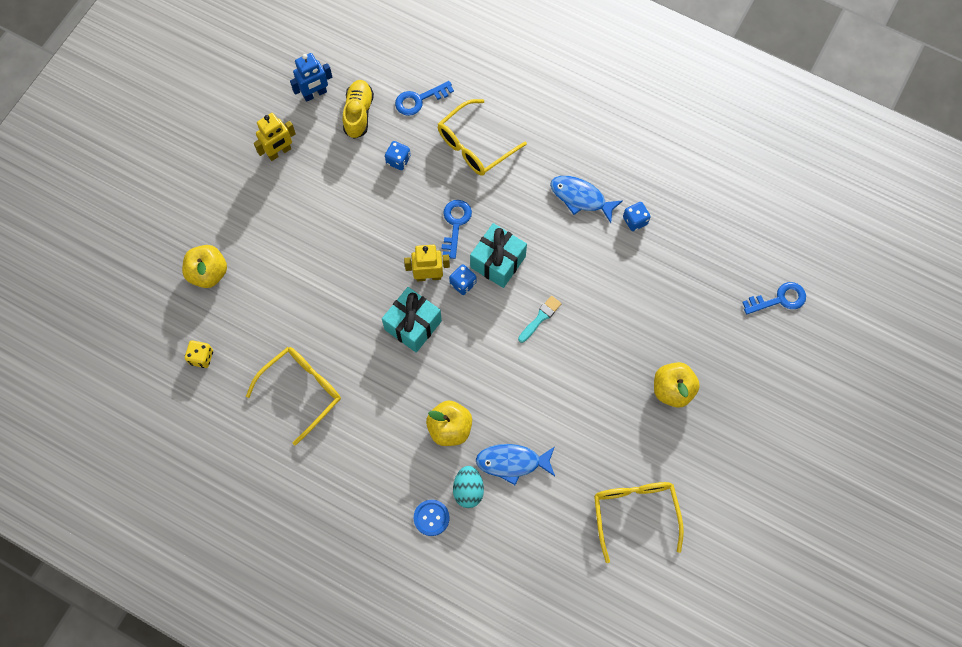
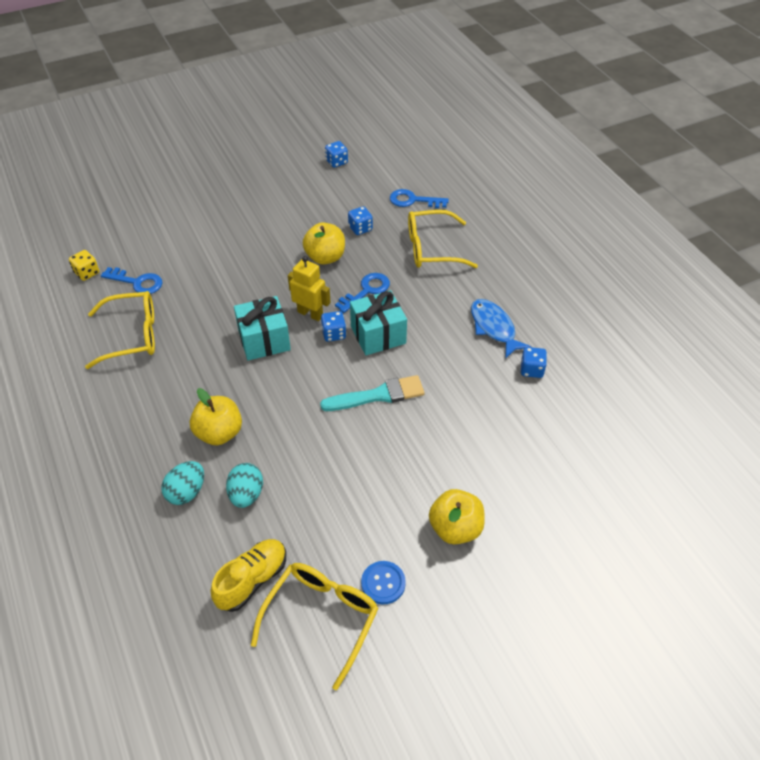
camera: 35 degrees right, 20 degrees down
(208, 273) = (149, 226): yellow apple -> yellow apple (325, 257)
(279, 152) = (276, 182): yellow robot -> none
(315, 94) = (336, 162): blue robot -> blue dice
(358, 114) = (357, 187): yellow shoe -> yellow shoe (252, 580)
(431, 518) = (133, 494): blue button -> blue button (383, 583)
(512, 462) = (246, 494): blue fish -> turquoise egg
(540, 318) = (378, 395): turquoise brush -> turquoise brush, size x1.61
(779, 299) = (635, 514): blue key -> blue key (137, 282)

